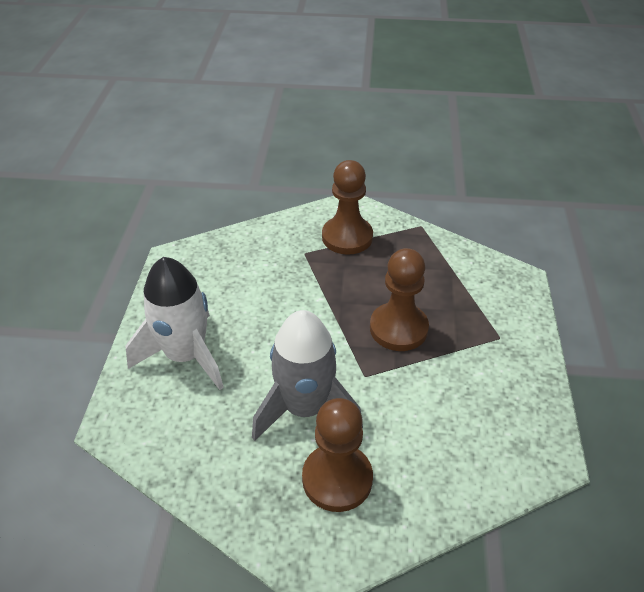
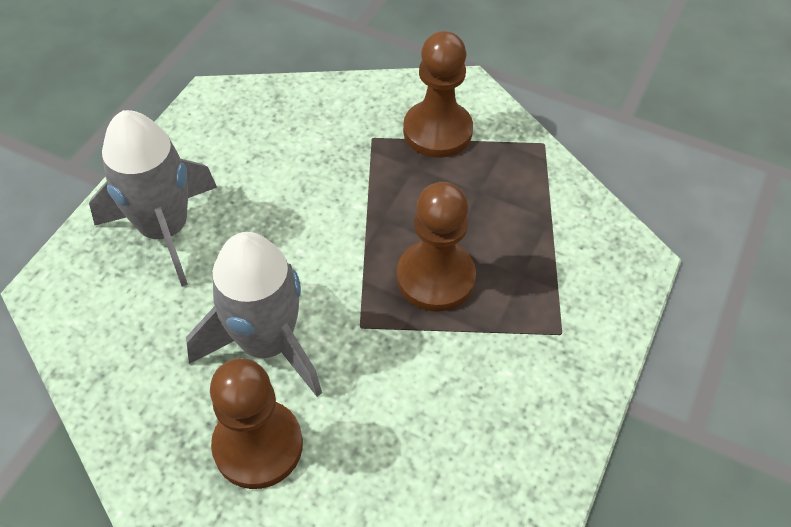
camera: 20 degrees right, 10 degrees up
(185, 355) = (165, 230): white rocket -> grey rocket

